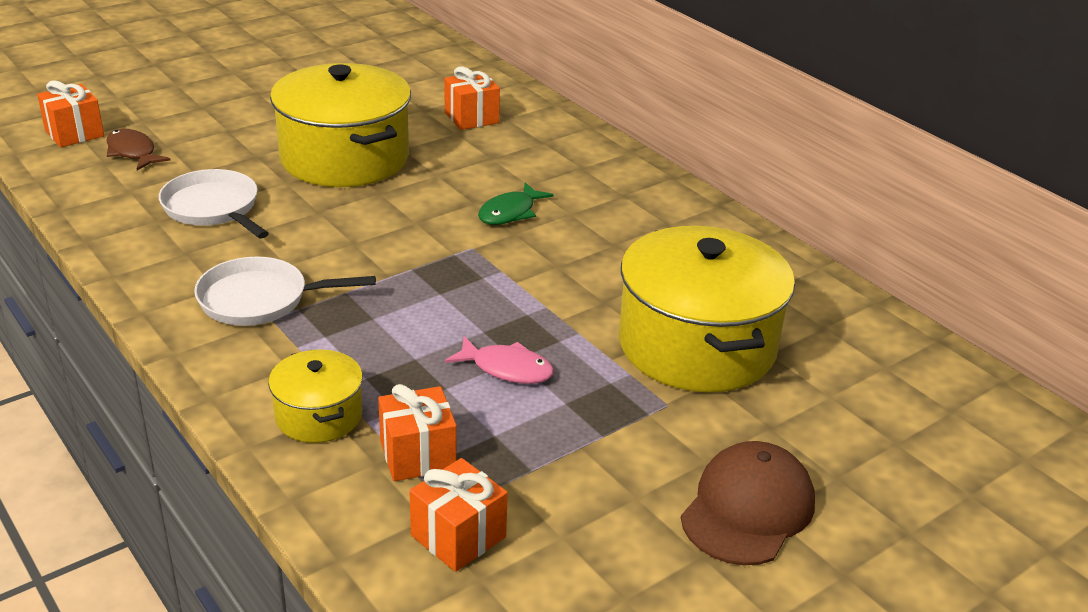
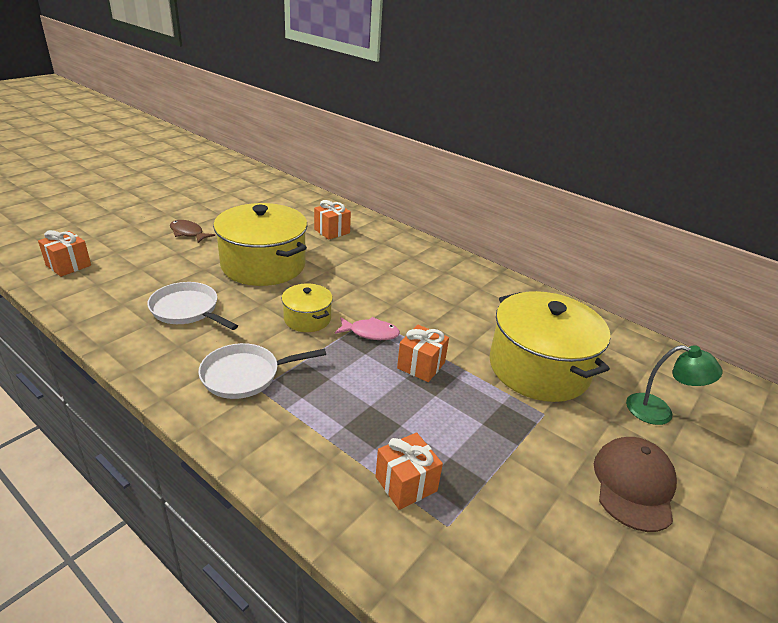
camera: 15 degrees left, 0 degrees up
(133, 152) = (116, 275): brown fish -> brown fish (188, 233)
(318, 415) = (323, 463): yellow pot -> yellow pot (307, 319)
(458, 536) = (464, 549): orange gift -> orange gift (421, 365)
(506, 369) = (433, 403): pink fish -> pink fish (370, 333)
(510, 212) = (383, 291): green fish -> none
(856, 428) = (659, 412): none -> green lamp

